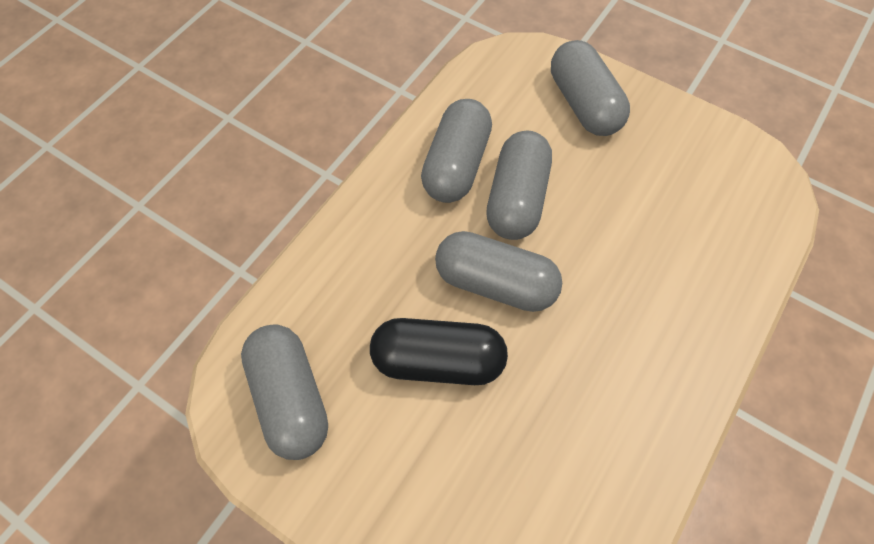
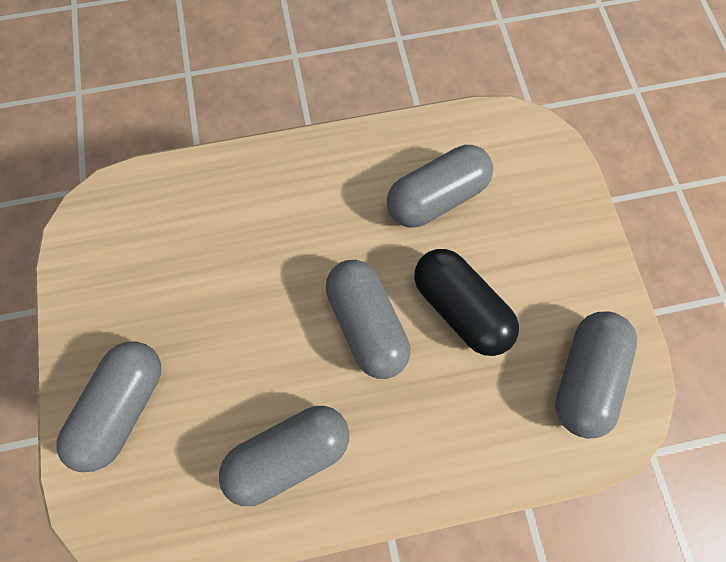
camera: 135 degrees left, 10 degrees up
(517, 198) = (278, 373): grey capsule -> grey capsule (436, 197)

